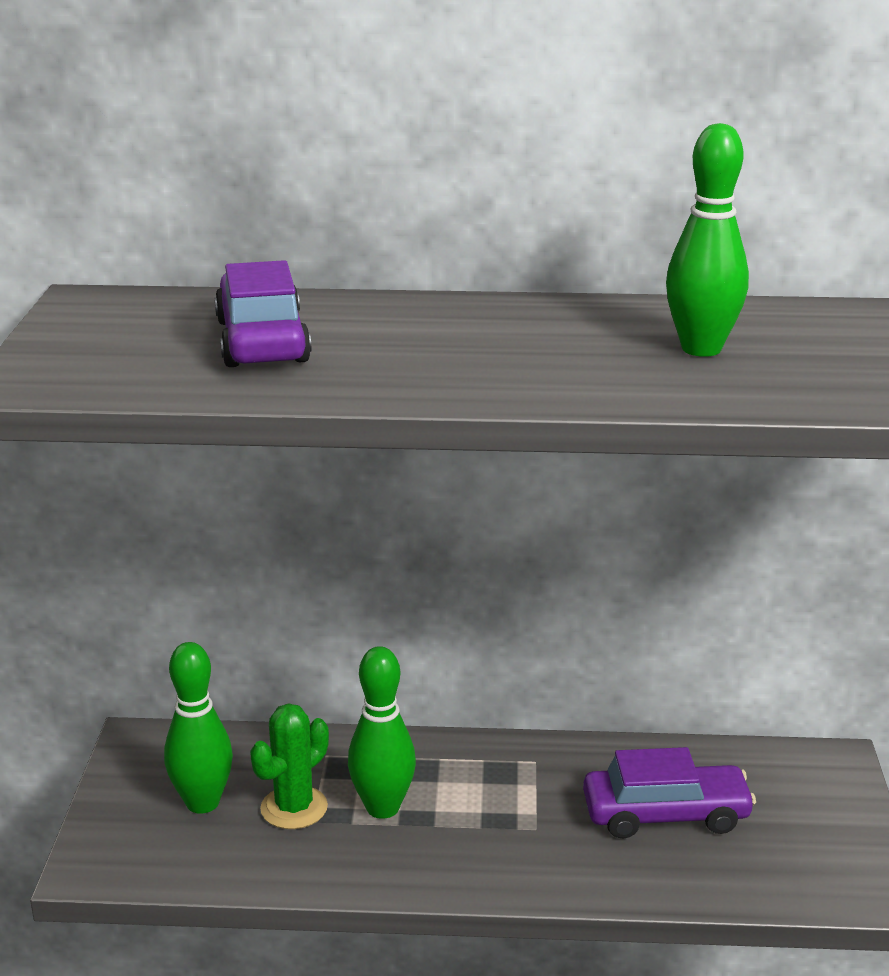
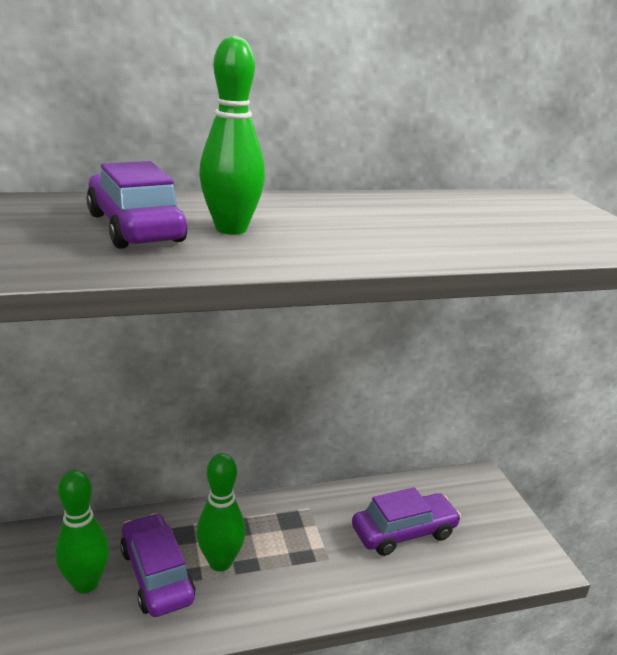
camera: 20 degrees left, 0 degrees up
(294, 808) = (157, 574): green cactus -> purple car
(701, 349) = (458, 221): green bowling pin -> green bowling pin (231, 229)

